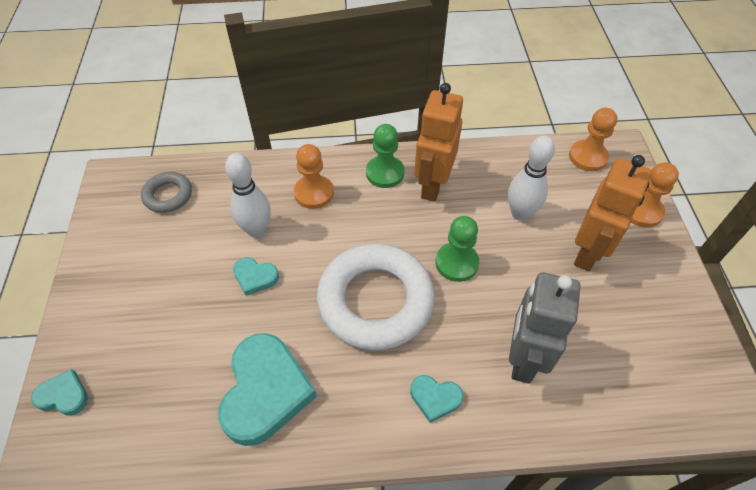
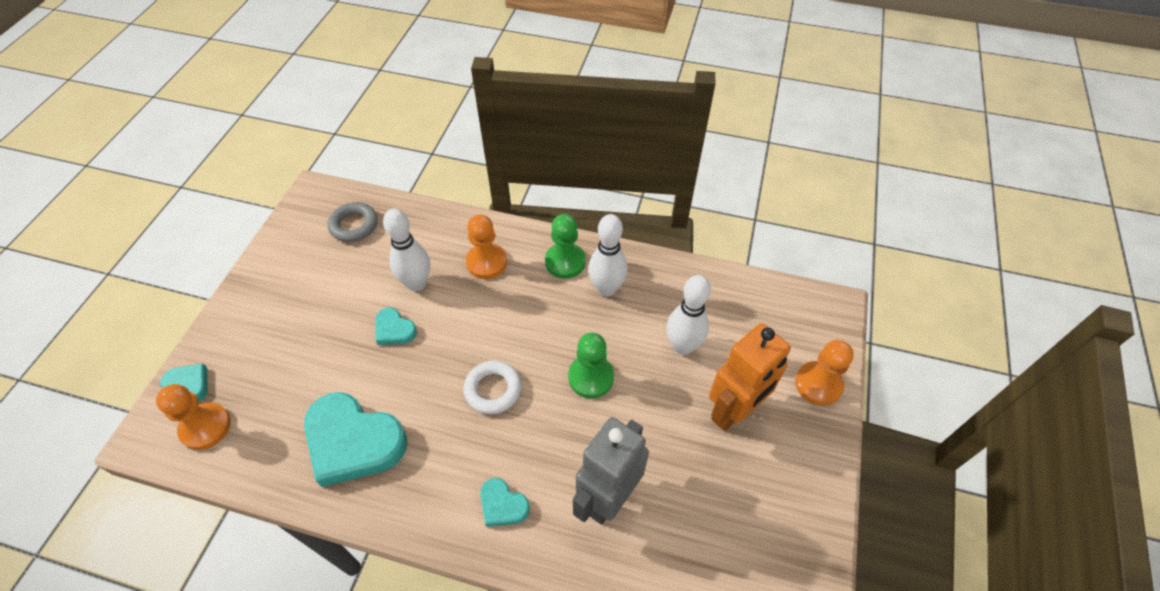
camera: 20 degrees right, 0 degrees up
(265, 391) = (353, 442): turquoise heart -> turquoise heart turned 90 degrees clockwise
(375, 301) = (493, 389): white ring -> white ring, size x0.48
(432, 185) = (606, 289): orange robot -> white bowling pin
(588, 157) = (789, 306): orange pawn -> orange pawn (205, 427)

